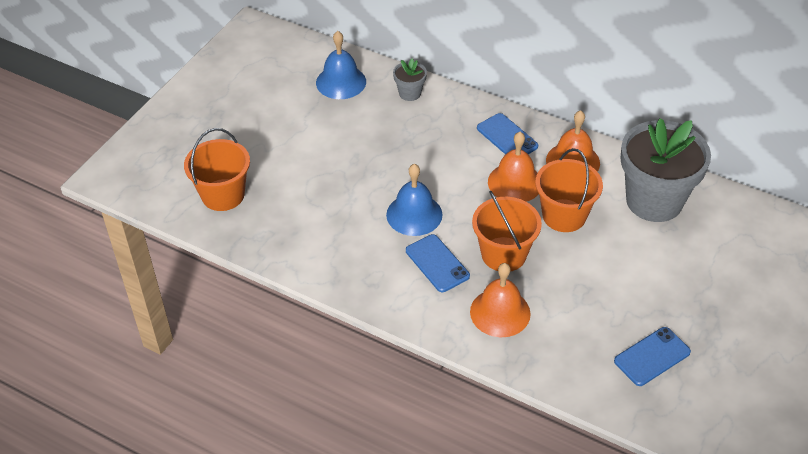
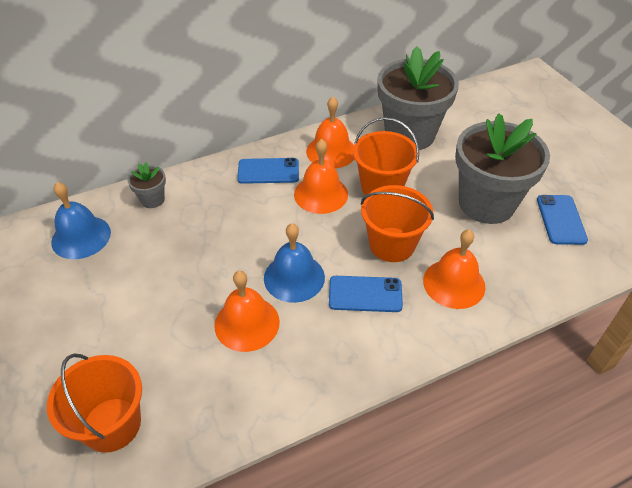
camera: 55 degrees left, 0 degrees up
(350, 212) = (247, 323): none -> orange bell
(617, 295) = (486, 203): none -> grey flower pot

